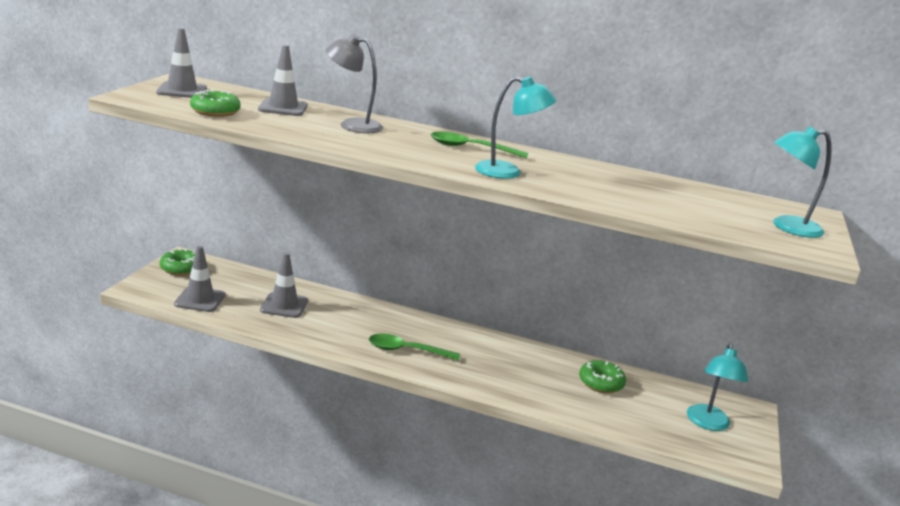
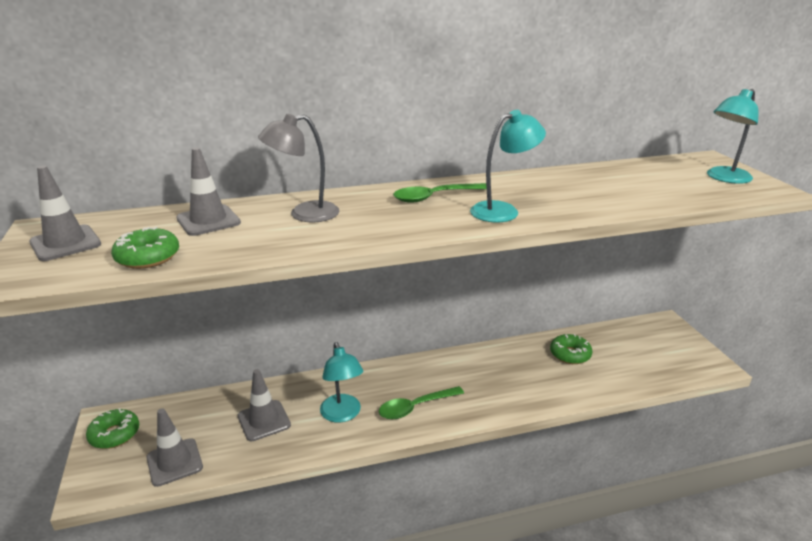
camera: 30 degrees left, 5 degrees up
(708, 423) = (662, 350): turquoise lamp -> turquoise lamp (342, 414)

